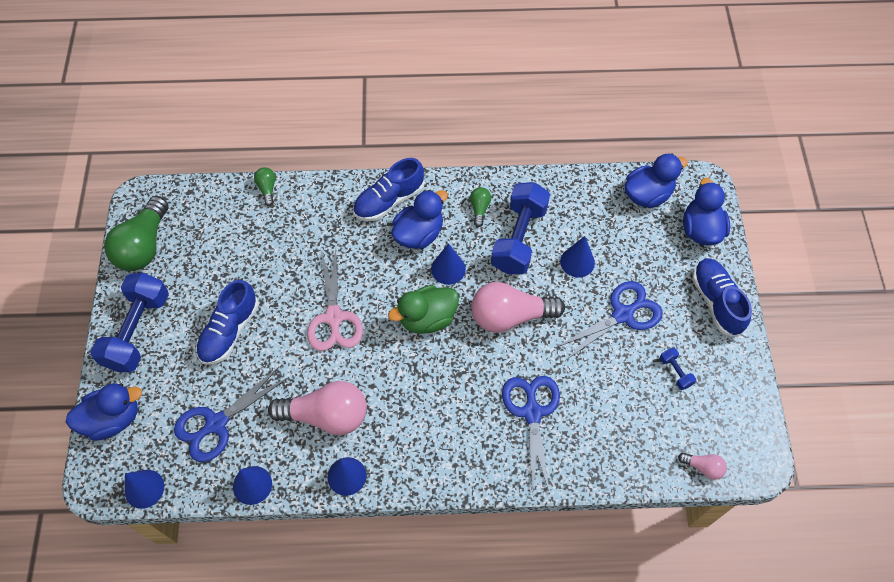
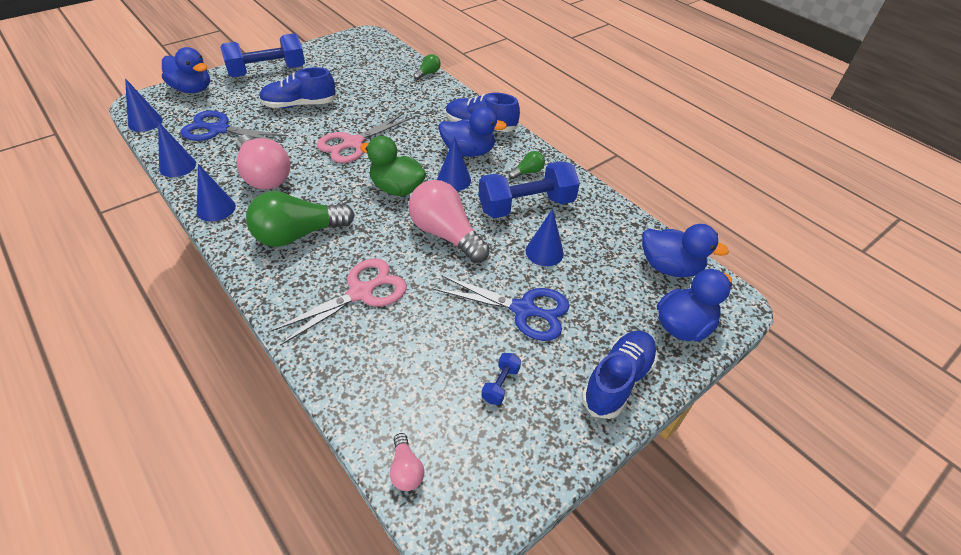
camera: 50 degrees right, 15 degrees down
(144, 245) = (334, 49): green light bulb -> green light bulb (298, 234)
(532, 413) = (360, 293): blue scissors -> pink scissors

